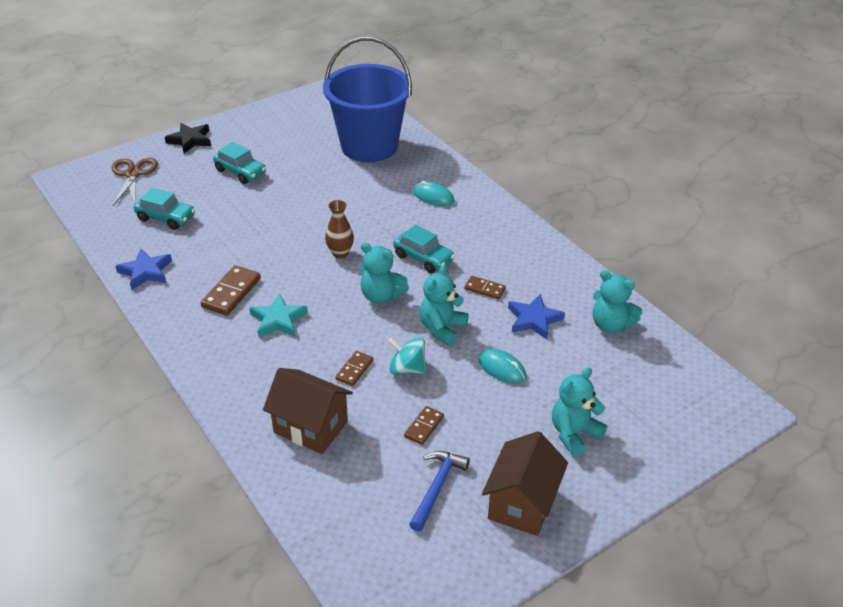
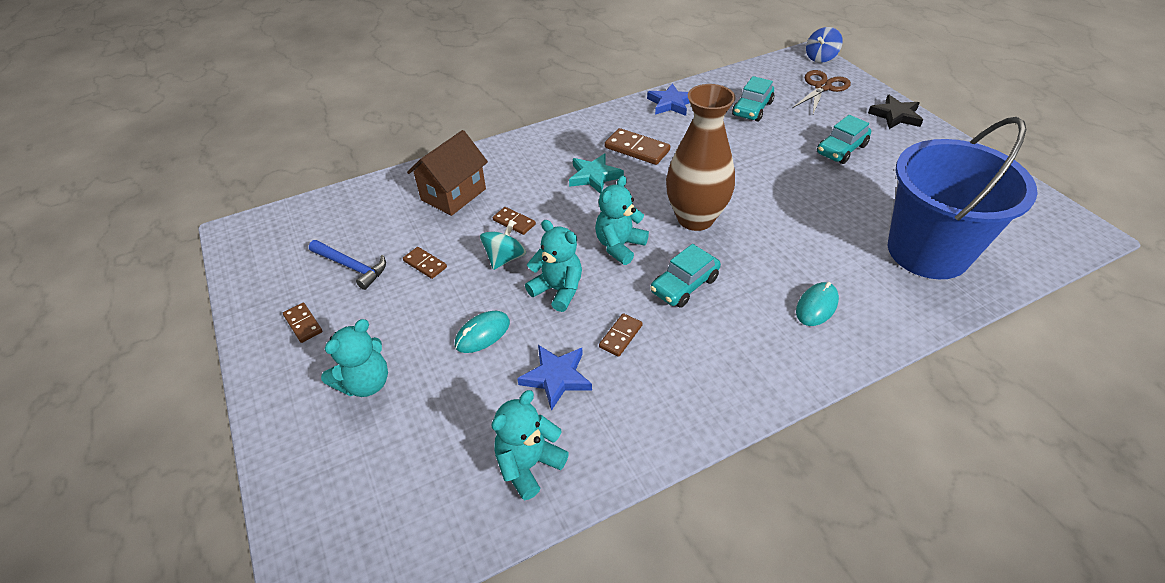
camera: 100 degrees right, 5 degrees up
(73, 171) = (820, 58): none -> blue spinning top
(133, 174) = (822, 87): brown scissors -> brown scissors turned 60 degrees counterclockwise
(340, 253) = (695, 218): brown vase -> brown vase, size x2.06
(522, 503) = (303, 324): brown house -> brown domino
(574, 433) = (366, 383): turquoise teddy bear -> turquoise teddy bear turned 75 degrees clockwise

